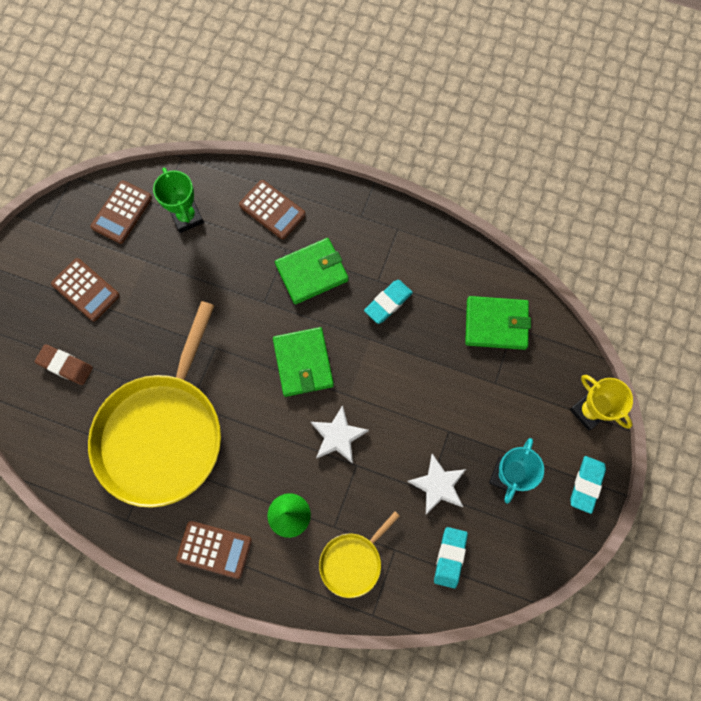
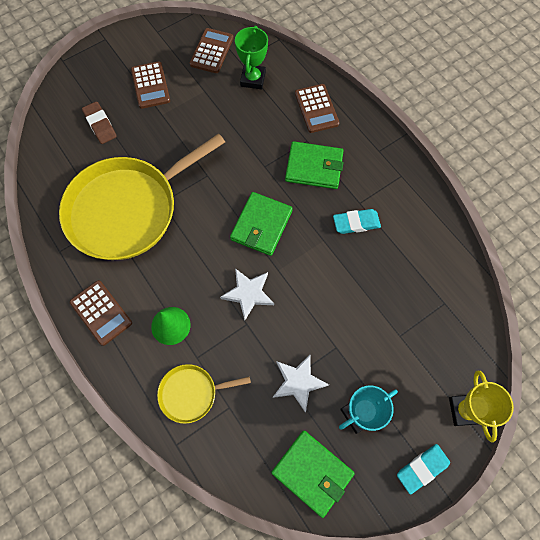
camera: 35 degrees right, 5 degrees down
(122, 212) = (212, 51): brown calculator -> brown calculator turned 135 degrees clockwise
(450, 557) = (267, 444): turquoise eraser -> none
(496, 324) = (432, 292): green wallet -> green wallet (312, 472)

